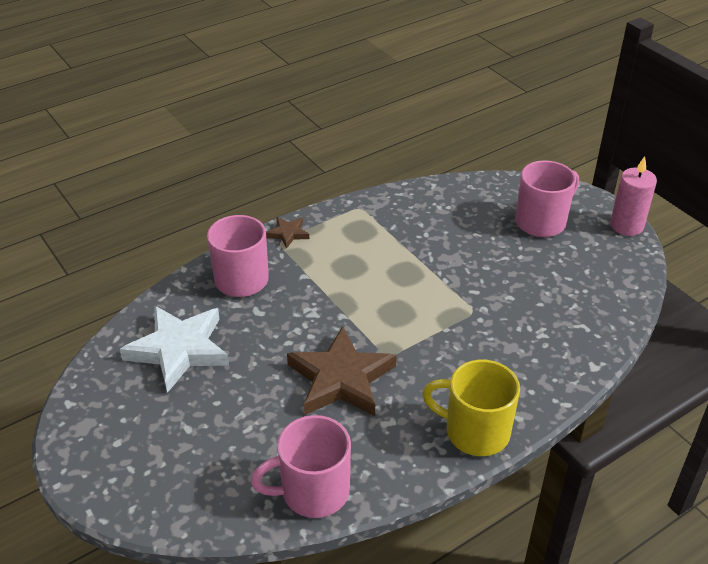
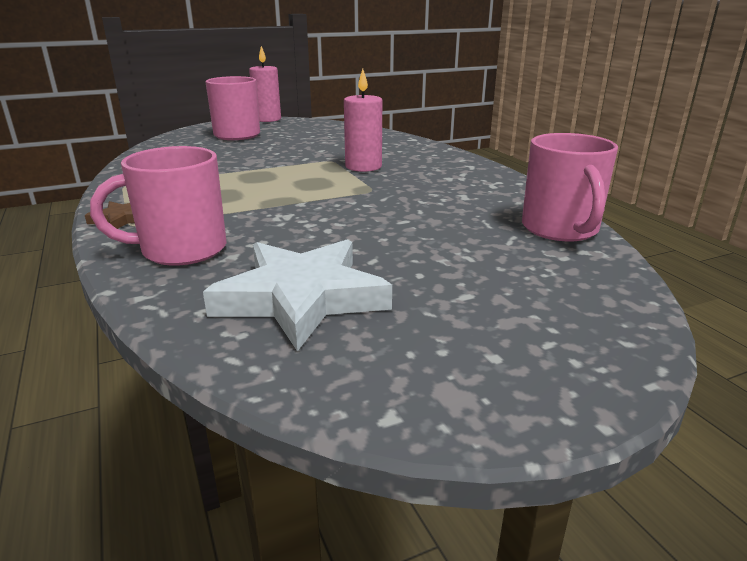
camera: 80 degrees left, 15 degrees down
(341, 379) = (399, 209): brown star -> none
(458, 338) = (363, 166): none -> pink candle
(475, 432) = (477, 171): yellow mug -> none

